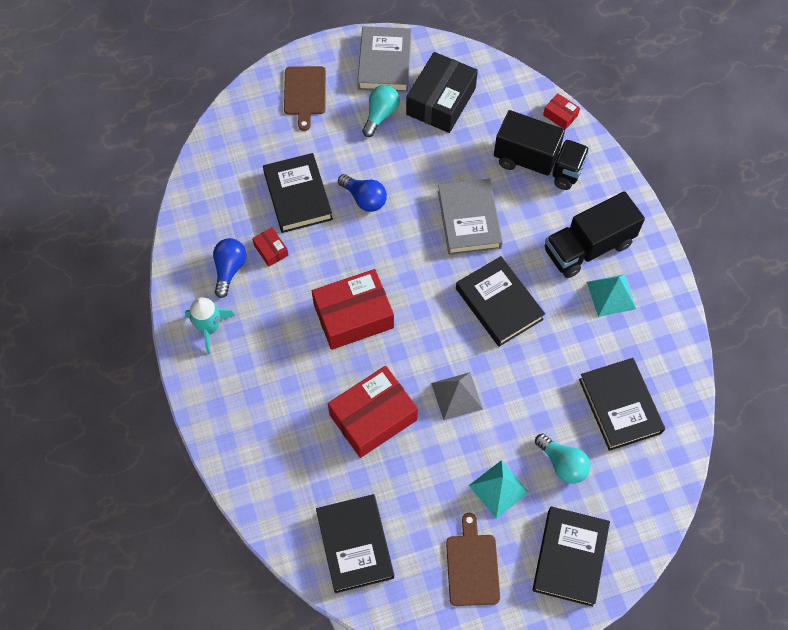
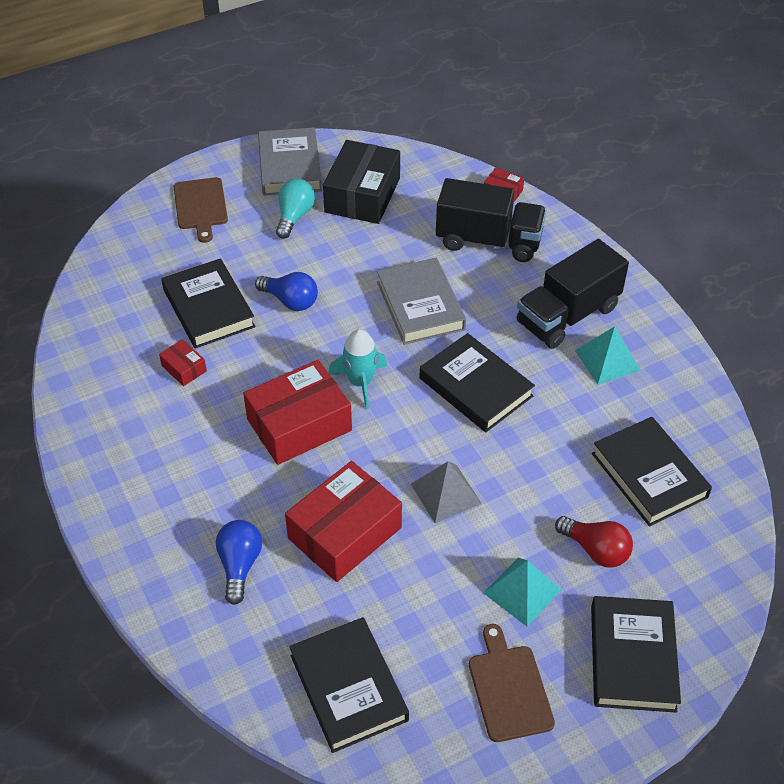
camera: 10 degrees left, 15 degrees down
(210, 328) = (117, 462): turquoise rocket -> turquoise rocket (360, 382)
(229, 269) = (134, 396): blue light bulb -> blue light bulb (239, 565)
(562, 463) = (595, 550): turquoise light bulb -> red light bulb

